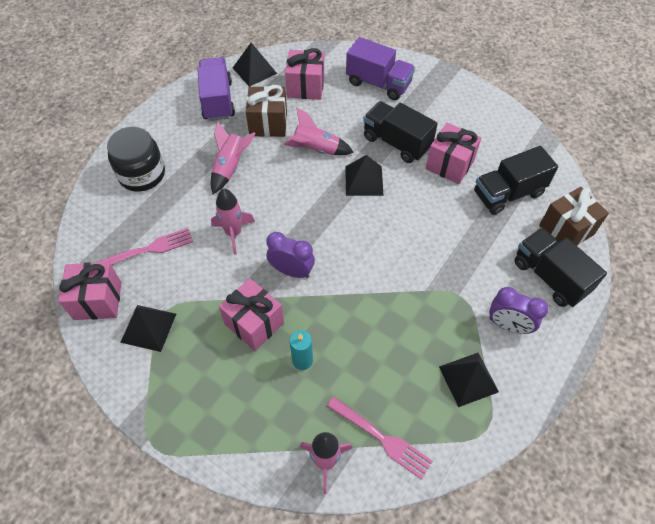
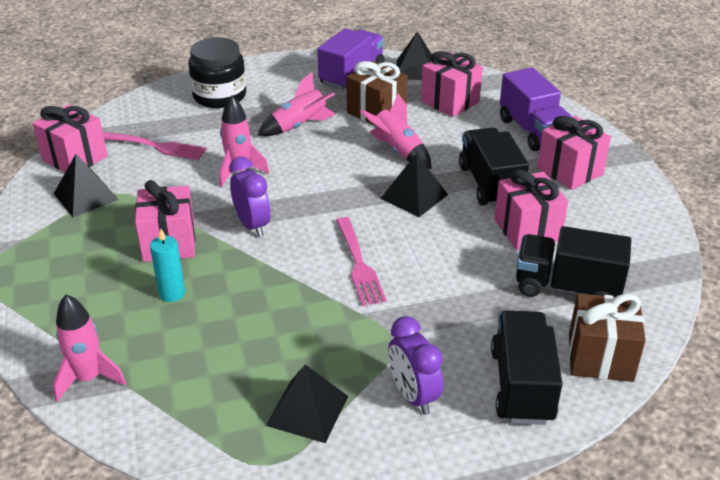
camera: 40 degrees right, 20 degrees down
(381, 438) = (159, 396): pink fork -> pink fork (358, 263)
(429, 104) = (569, 171): none -> pink gift

